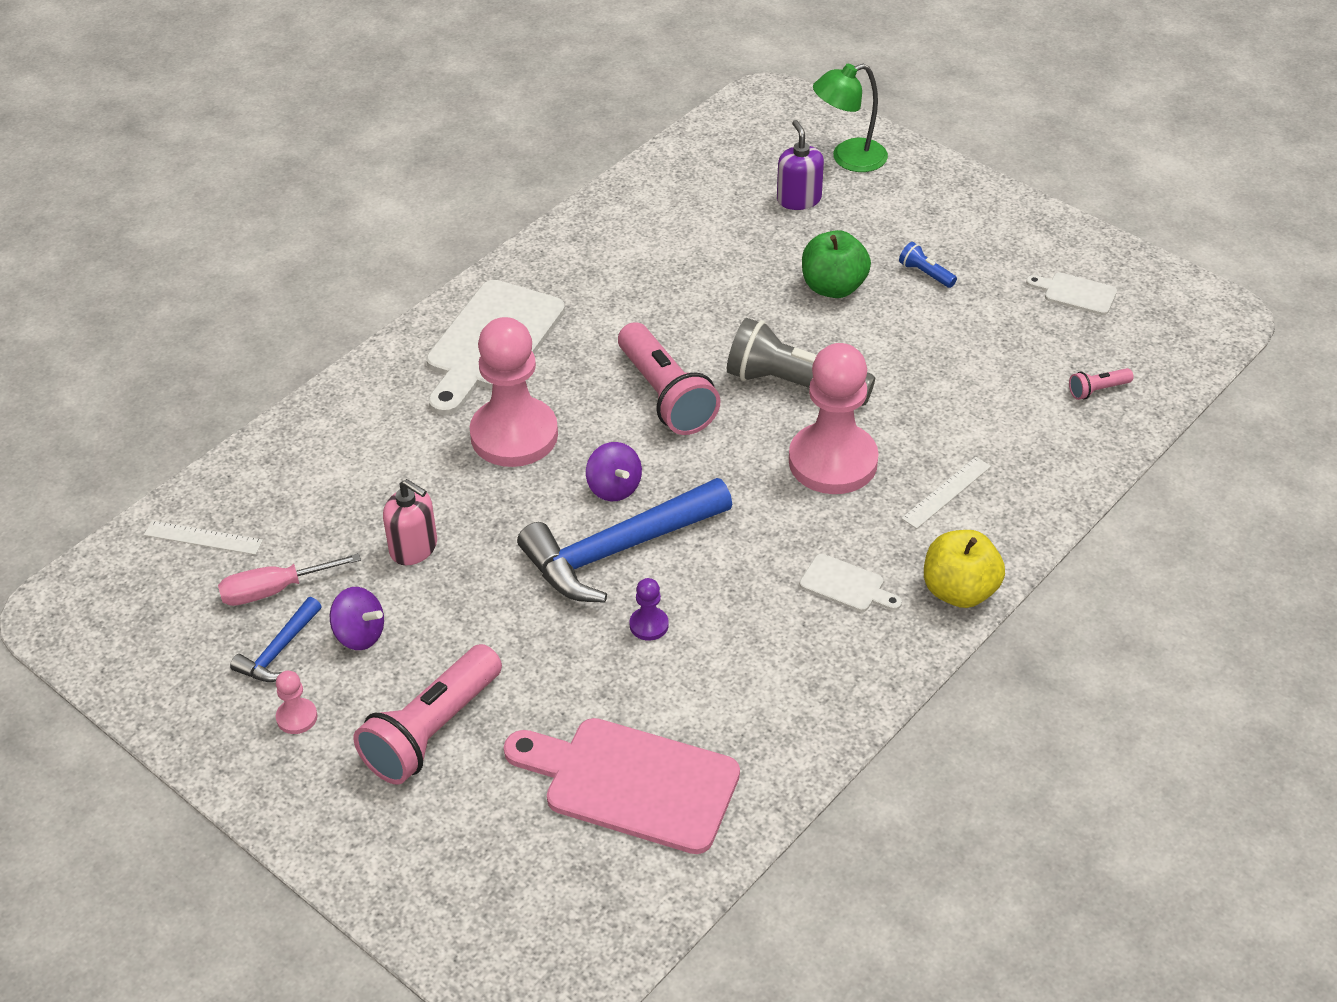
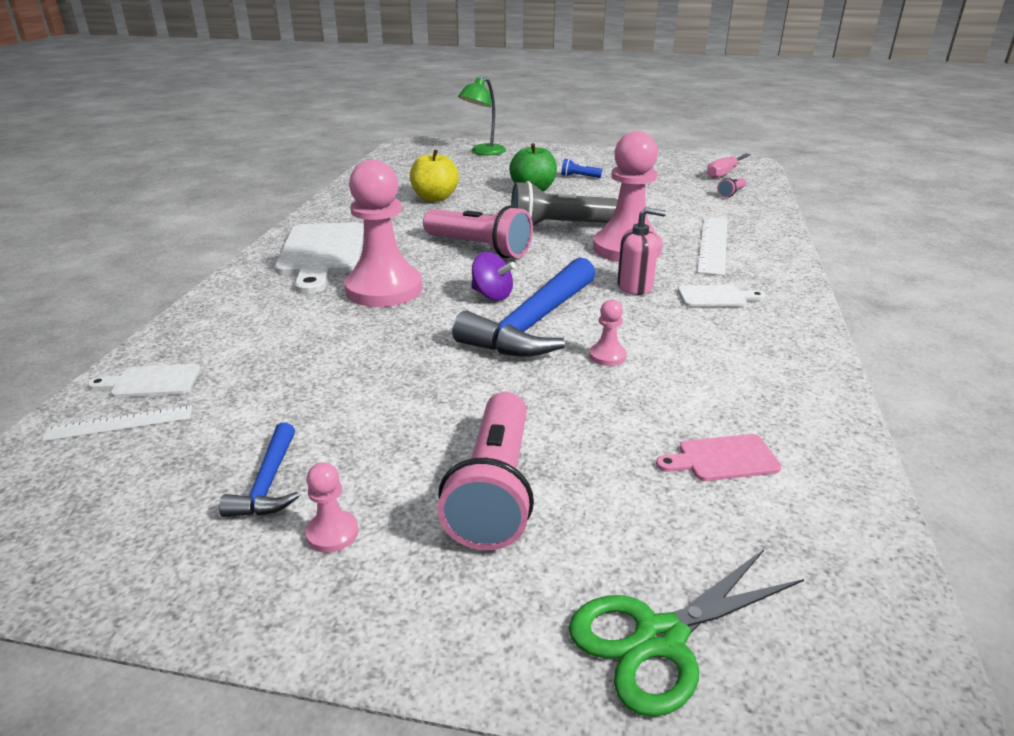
camera: 30 degrees left, 15 degrees down
(274, 590) = (230, 438): pink screwdriver -> pink screwdriver (724, 173)
(359, 635) = (351, 442): purple spinning top -> none
(414, 548) = (355, 369): pink soap dispenser -> pink soap dispenser (635, 286)
(443, 894) = (660, 638): none -> green scissors
(632, 783) = (722, 459): pink cutting board -> pink cutting board, size x0.47
(649, 625) = (607, 356): purple pawn -> pink pawn
(799, 199) = (472, 168): purple soap dispenser -> none
(946, 492) = (713, 244): white ruler -> white ruler, size x1.68
(959, 591) = (787, 280): yellow apple -> yellow apple (435, 198)
(1076, 293) = (668, 168): white cutting board -> white cutting board (151, 382)

